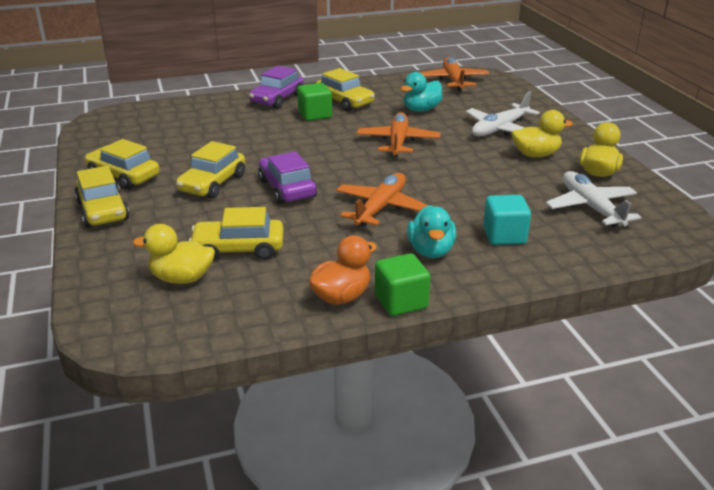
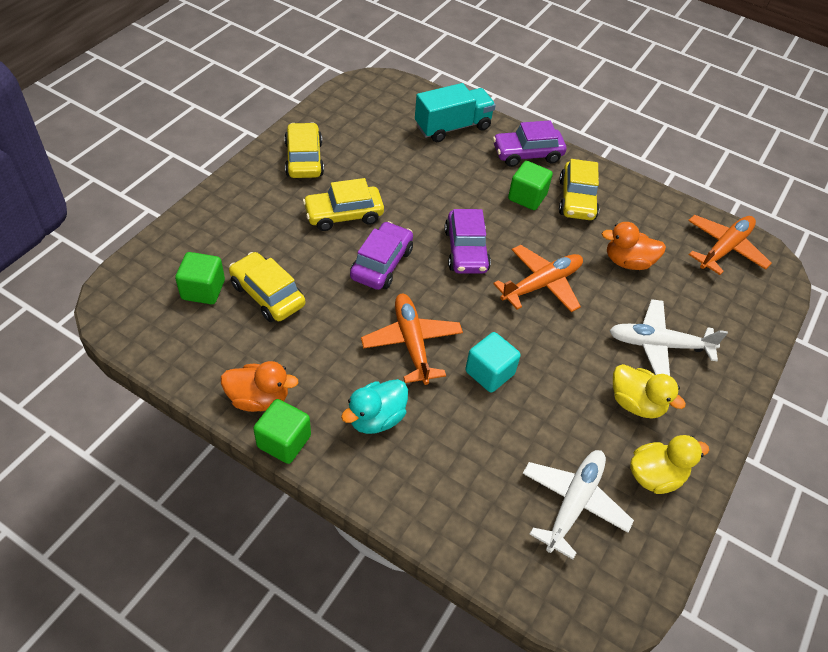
camera: 45 degrees right, 20 degrees up
(103, 211) = (247, 185): yellow car -> none
(182, 278) = (203, 290): yellow duck -> green cube
(204, 111) = (452, 127): none -> turquoise truck
(327, 154) = (466, 250): none -> purple car
(380, 208) = (412, 343): orange plane -> orange plane turned 90 degrees counterclockwise
(421, 109) = (628, 262): turquoise duck -> orange duck
(504, 236) = (451, 458): turquoise cube -> turquoise cube (489, 373)

